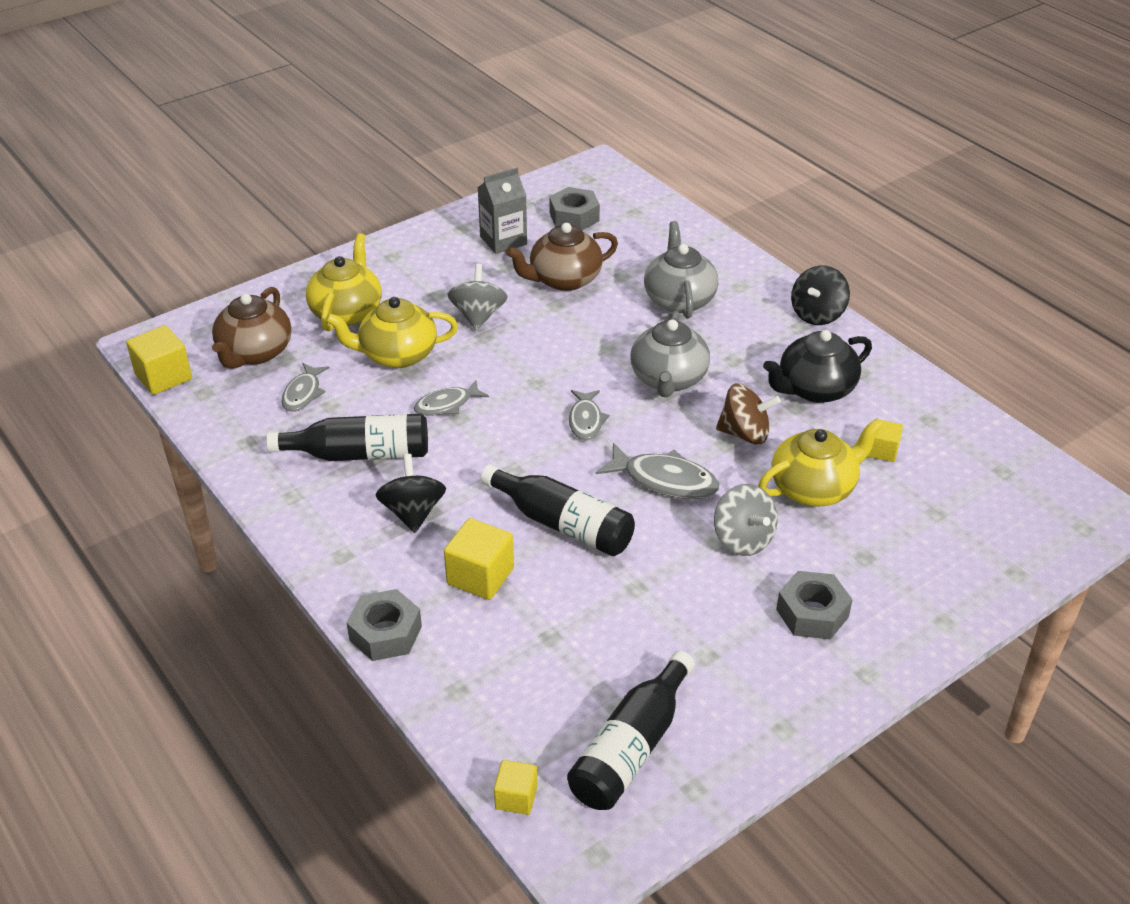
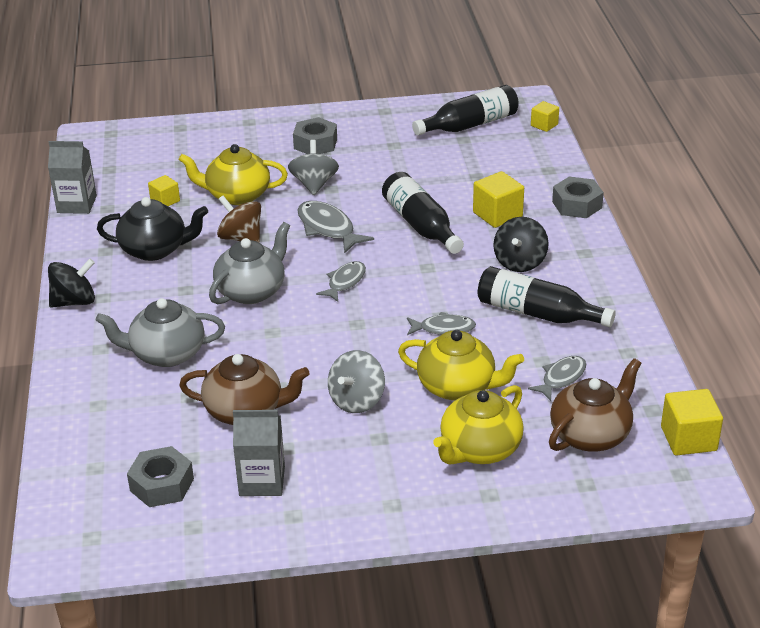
camera: 150 degrees left, 5 degrees down
(679, 299) = (166, 354): grey teapot -> grey teapot turned 60 degrees clockwise
(966, 412) = (77, 204): none -> grey carton

